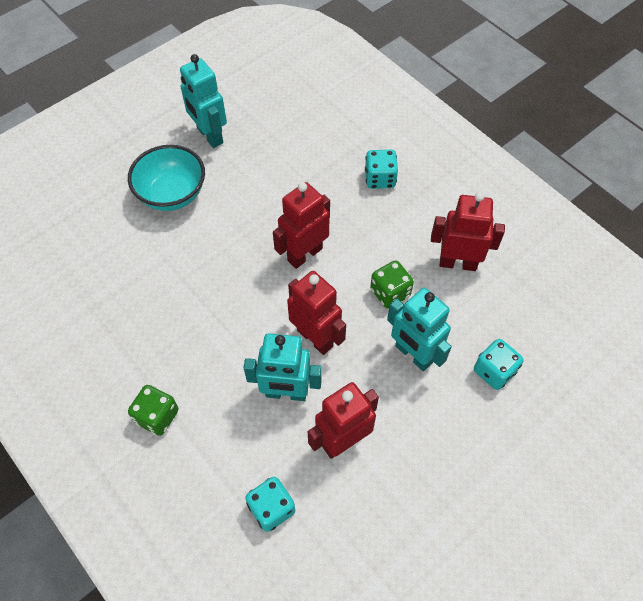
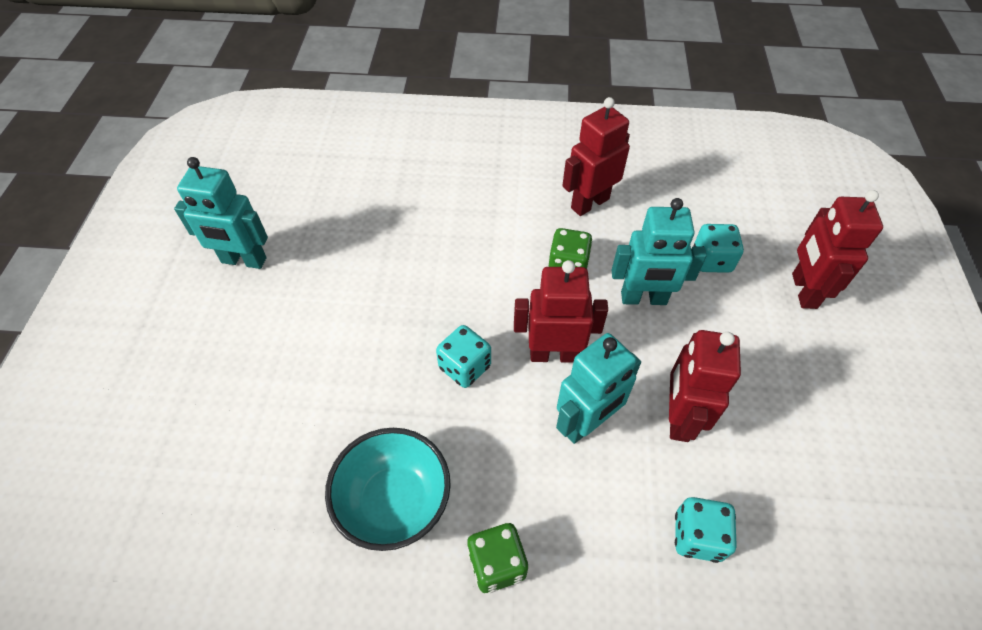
camera: 45 degrees left, 5 degrees down
(172, 194) = (264, 341): turquoise bowl -> turquoise bowl (394, 502)
(304, 254) = (460, 293): red robot -> red robot (803, 291)
(380, 179) = (451, 185): turquoise dice -> turquoise dice (465, 367)

